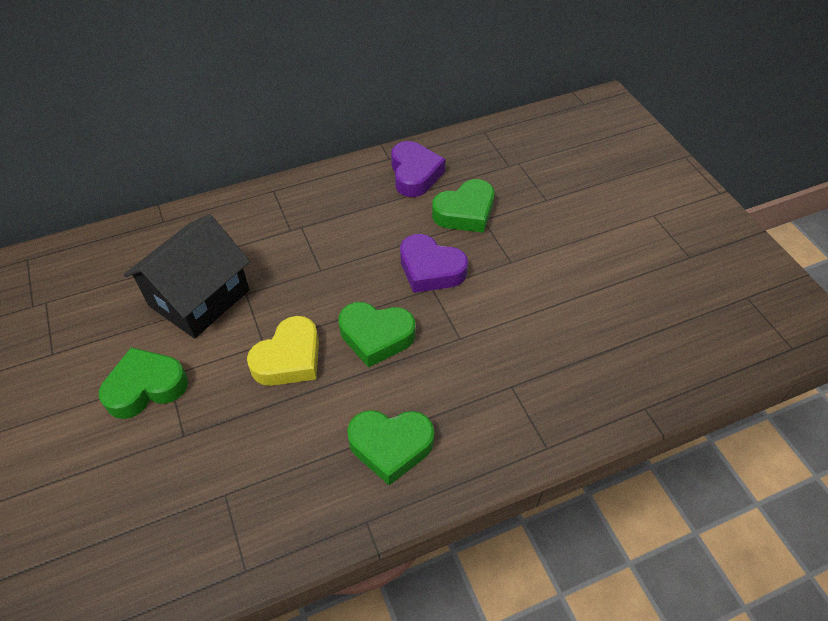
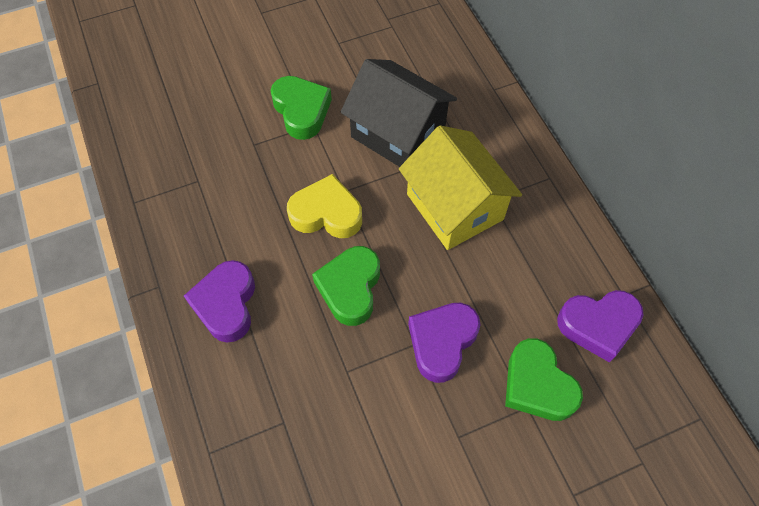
camera: 90 degrees right, 10 degrees up
(289, 358) = (326, 213): yellow heart -> yellow heart turned 150 degrees clockwise
(294, 256) = (454, 206): none -> yellow house
(391, 446) = (226, 304): green heart -> purple heart

